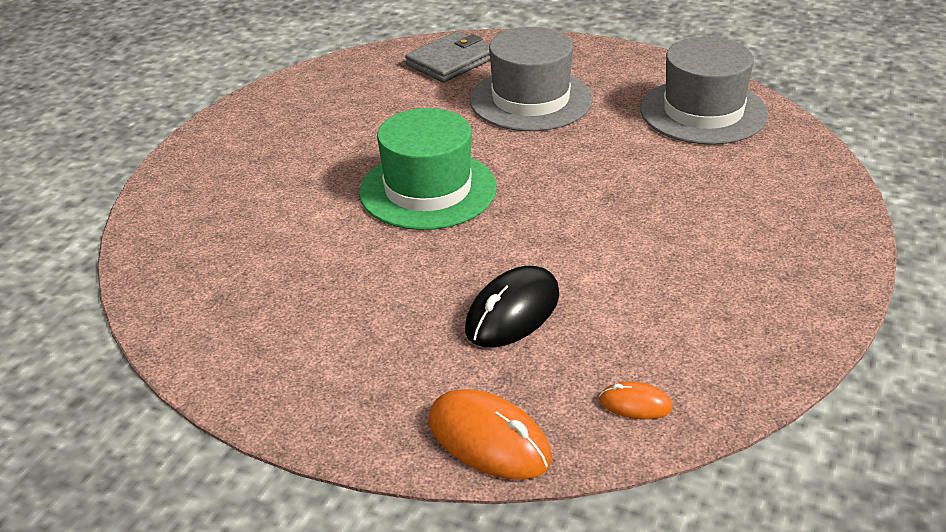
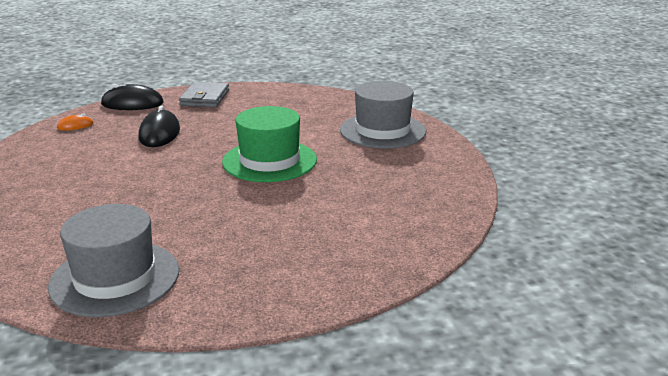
camera: 140 degrees right, 10 degrees down
(451, 61) = (387, 244): grey wallet -> grey wallet (204, 98)
(489, 440) = (132, 104): orange mouse -> black mouse
(530, 100) = (276, 235): grey hat -> grey hat (382, 131)

